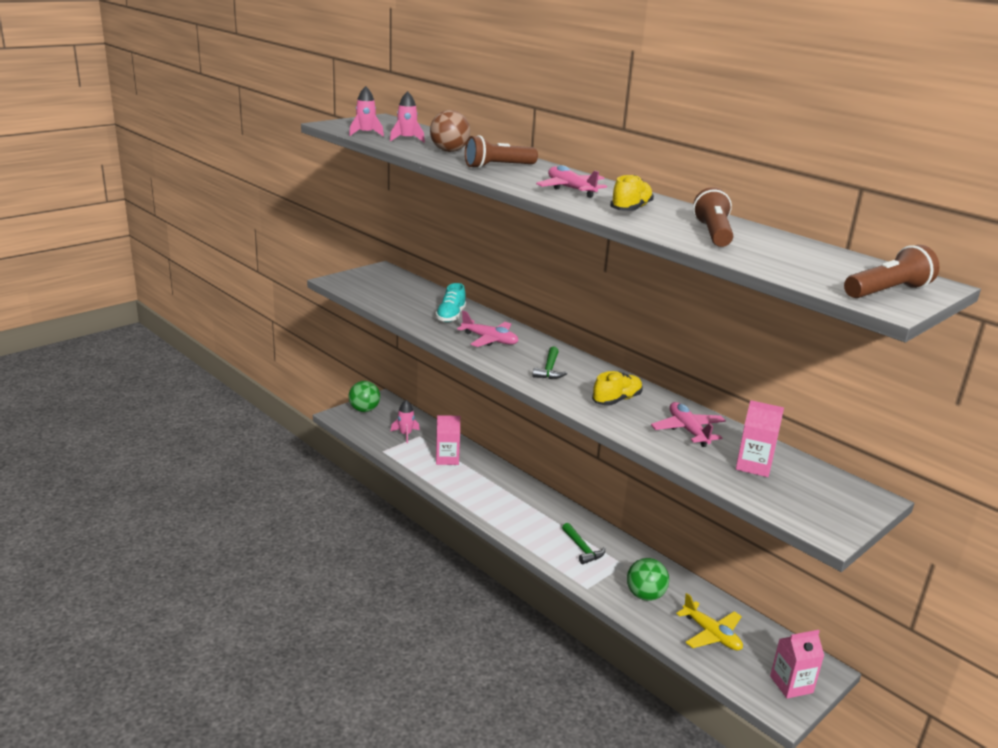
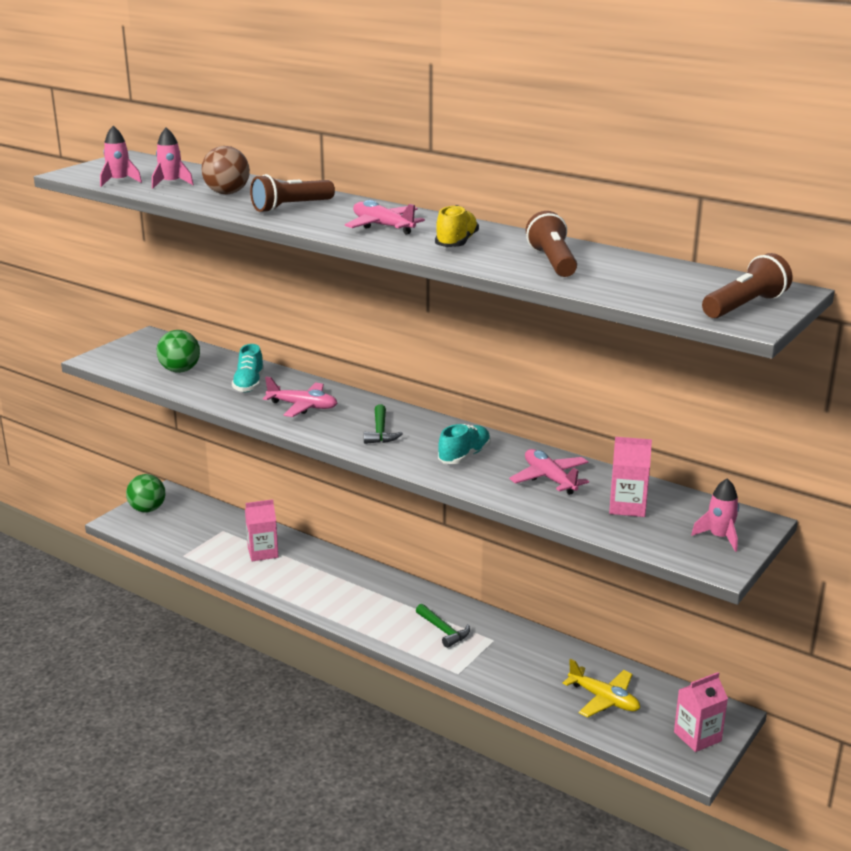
camera: 10 degrees left, 0 degrees up
(405, 434) = (205, 531): pink rocket -> pink rocket (719, 537)
(616, 400) = (464, 456): yellow shoe -> turquoise shoe
(645, 595) = (524, 670): green ball -> green ball (180, 370)

